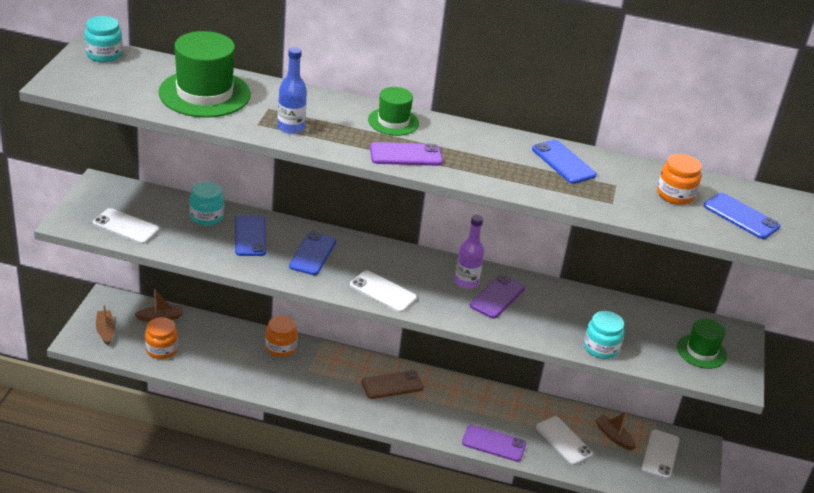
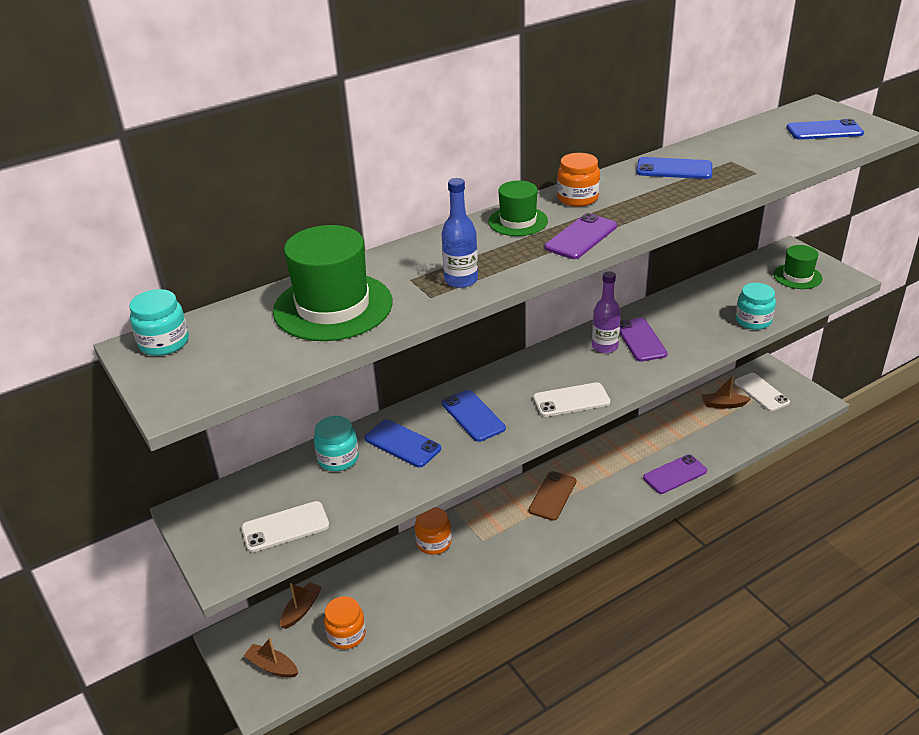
camera: 40 degrees left, 0 degrees up
(564, 441) = (705, 433): white phone -> none
(675, 195) = (769, 143): orange jar -> orange jar (577, 198)

